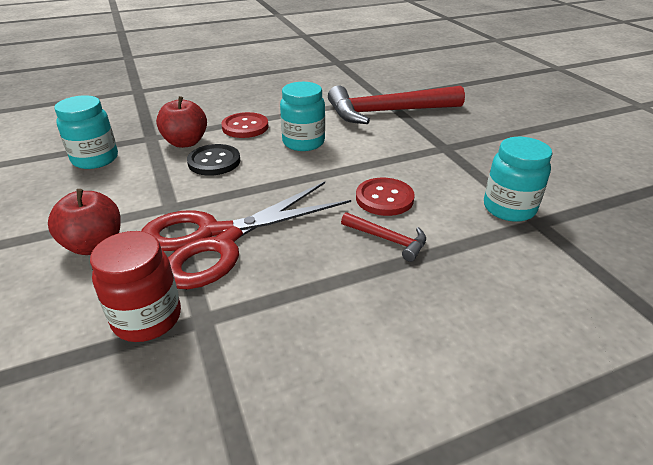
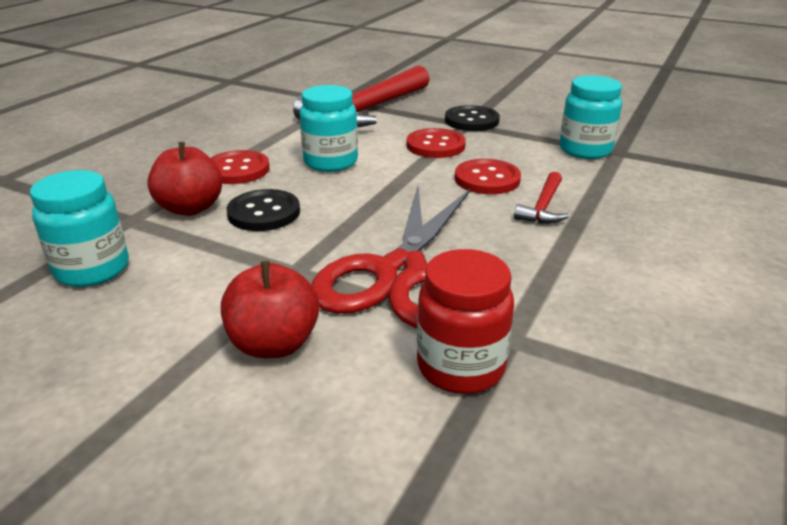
camera: 40 degrees left, 5 degrees down
(388, 240) = (543, 207): red hammer -> red hammer turned 120 degrees clockwise
(392, 157) = (435, 145): none -> red button
(454, 146) = (471, 120): none -> black button

